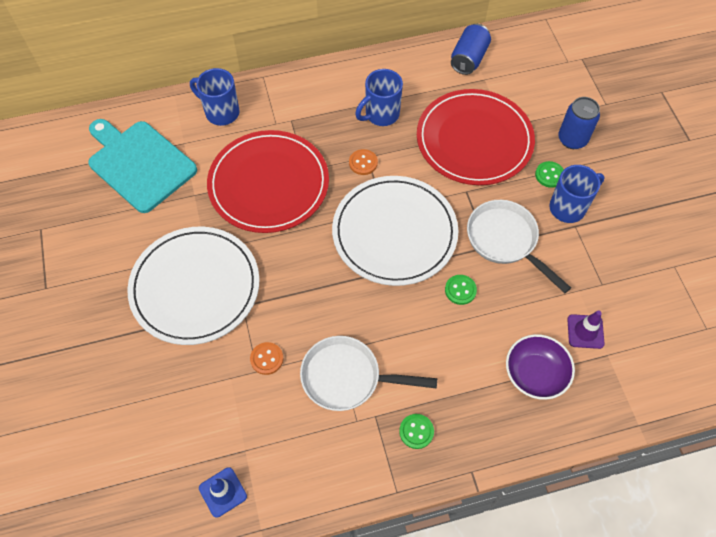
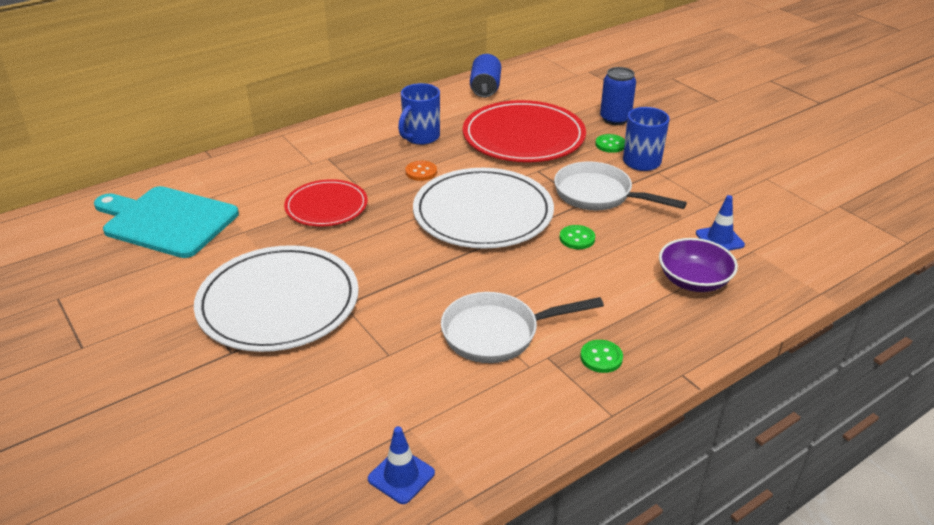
camera: 20 degrees left, 25 degrees down
(221, 112) = (247, 167): blue mug -> none
(267, 359) = (395, 341): orange button -> none
(268, 184) = (326, 206): red plate -> red plate, size x0.59
(585, 331) = (719, 239): purple traffic cone -> blue traffic cone

